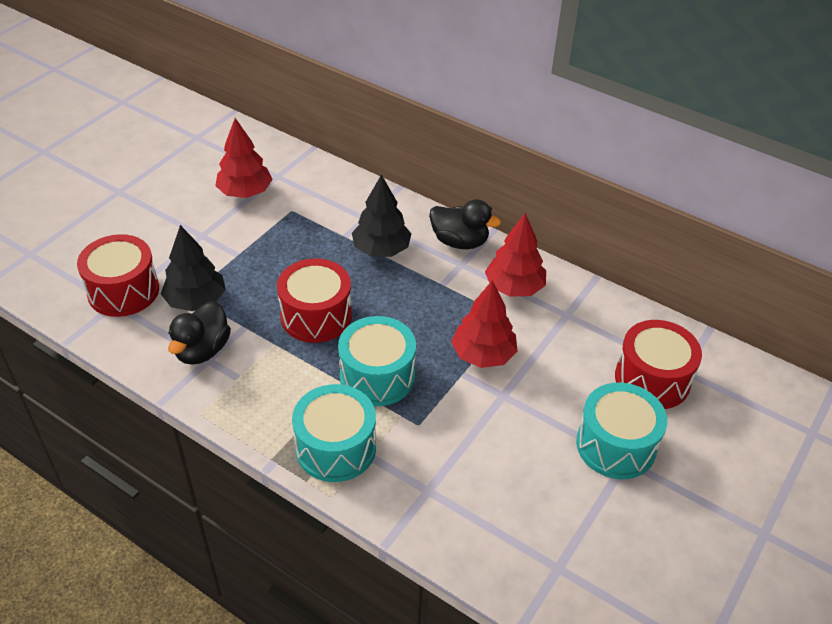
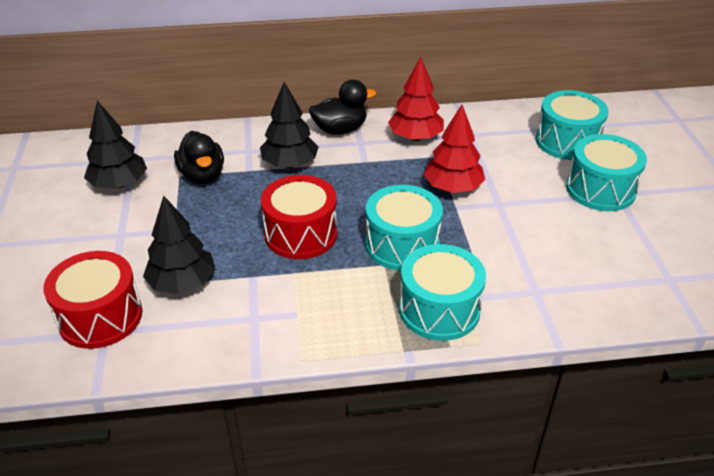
camera: 40 degrees left, 5 degrees down
(202, 350) = (239, 314): black duck -> black duck (202, 175)
(245, 192) = (119, 184): red tree -> black tree
(652, 379) = (567, 141): red drum -> turquoise drum

